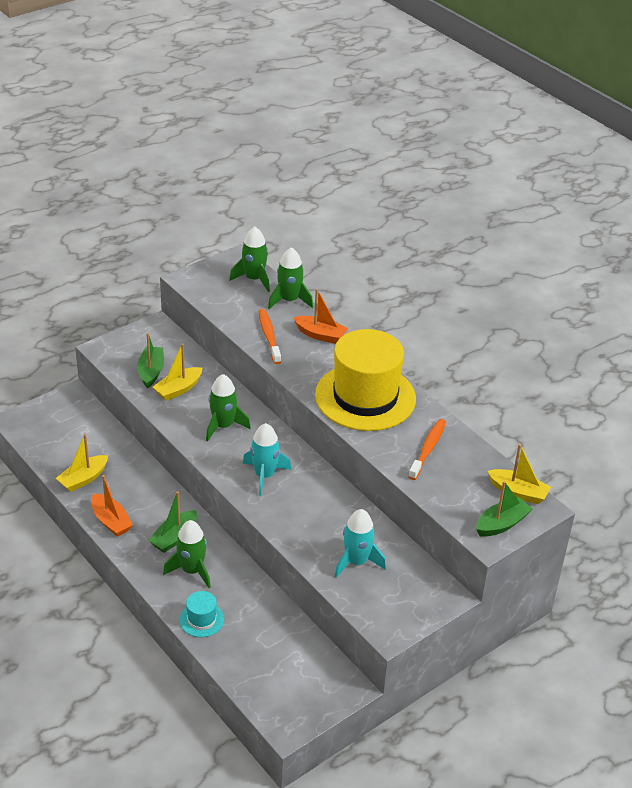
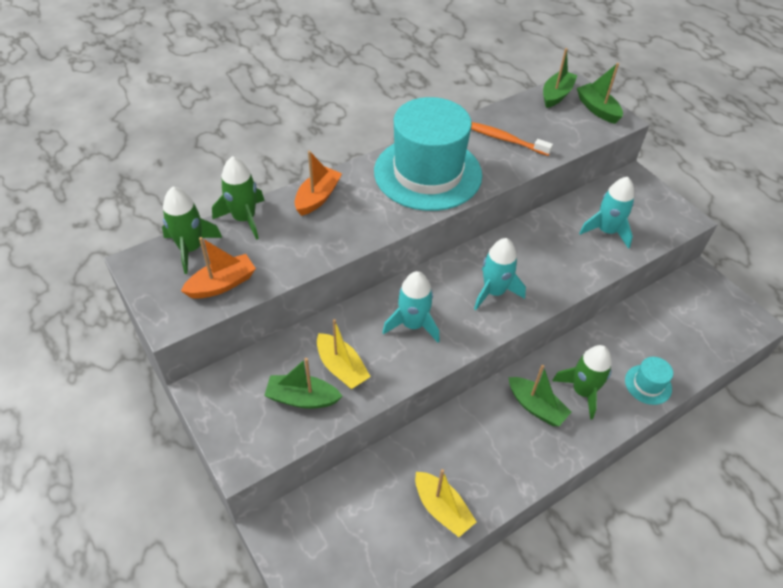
camera: 85 degrees left, 10 degrees up
(111, 521) = (515, 474): orange boat -> orange boat (222, 284)
(223, 426) = (413, 324): green rocket -> turquoise rocket
(269, 336) = (313, 242): orange toothbrush -> none
(365, 397) = (428, 173): yellow hat -> turquoise hat
(518, 492) = (556, 95): yellow boat -> green boat

